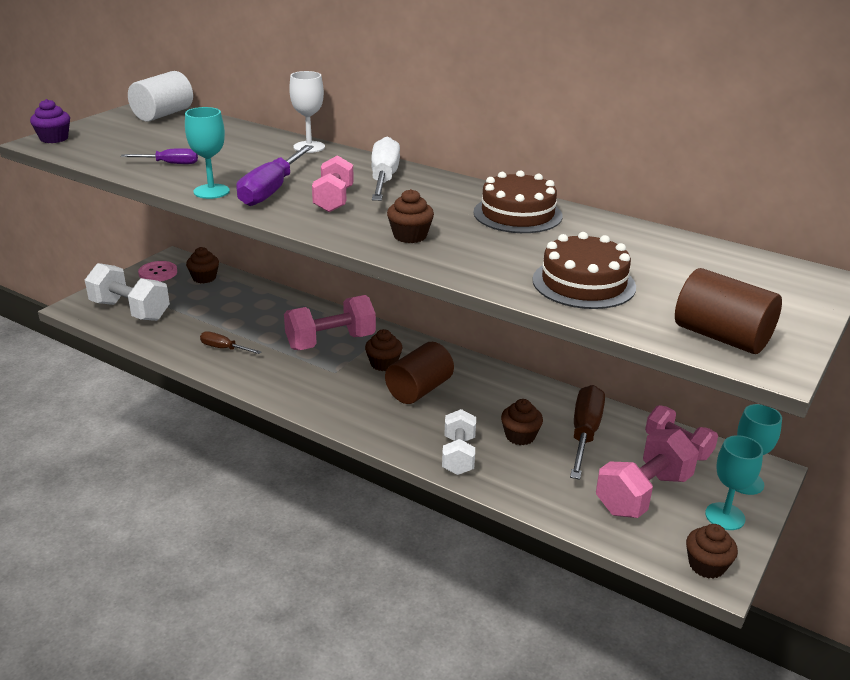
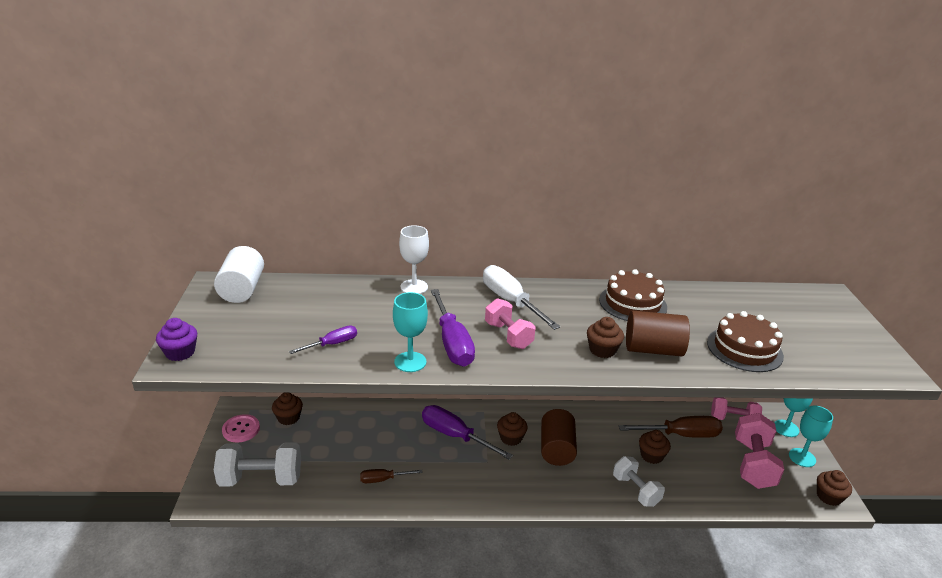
camera: 35 degrees left, 0 degrees up
(331, 342) = (455, 436): pink dumbbell -> purple screwdriver
(584, 433) = (681, 435): brown screwdriver -> brown screwdriver turned 105 degrees clockwise
(721, 337) = (854, 361): brown cylinder -> brown cylinder (653, 349)

